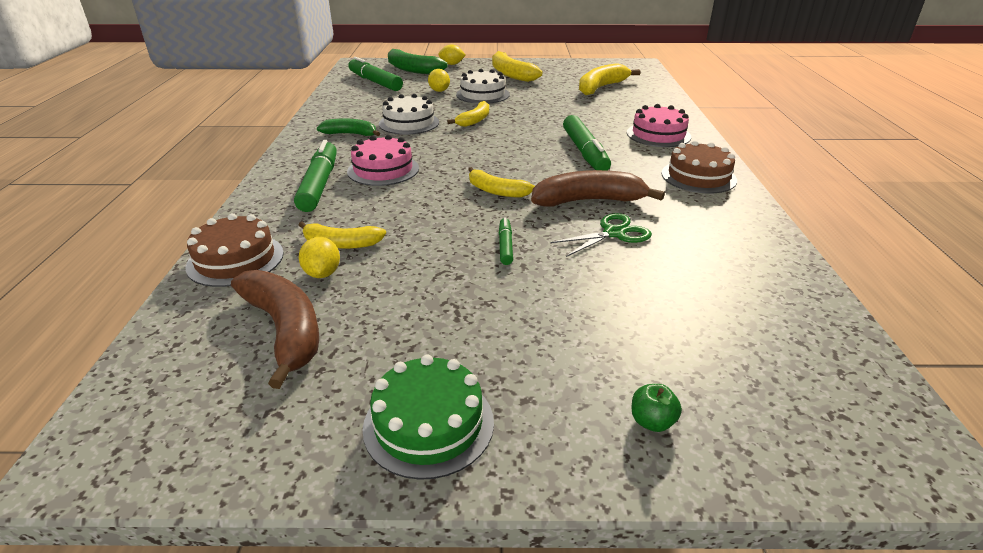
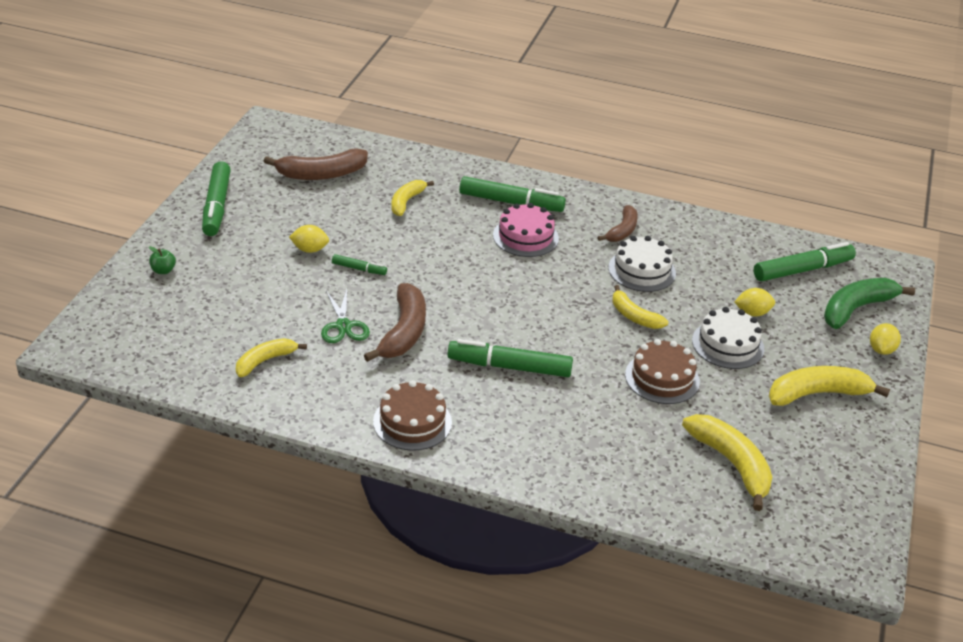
camera: 105 degrees right, 5 degrees up
(235, 260) = (410, 162): brown cake -> brown cake (662, 378)
(322, 273) = (372, 191): yellow lemon -> yellow lemon (309, 249)
(350, 134) = (622, 230): green banana -> brown banana
(428, 424) = (216, 206): green cake -> green marker
(496, 191) = (450, 287): yellow banana -> yellow banana (265, 361)
(658, 134) = (533, 443): pink cake -> none

